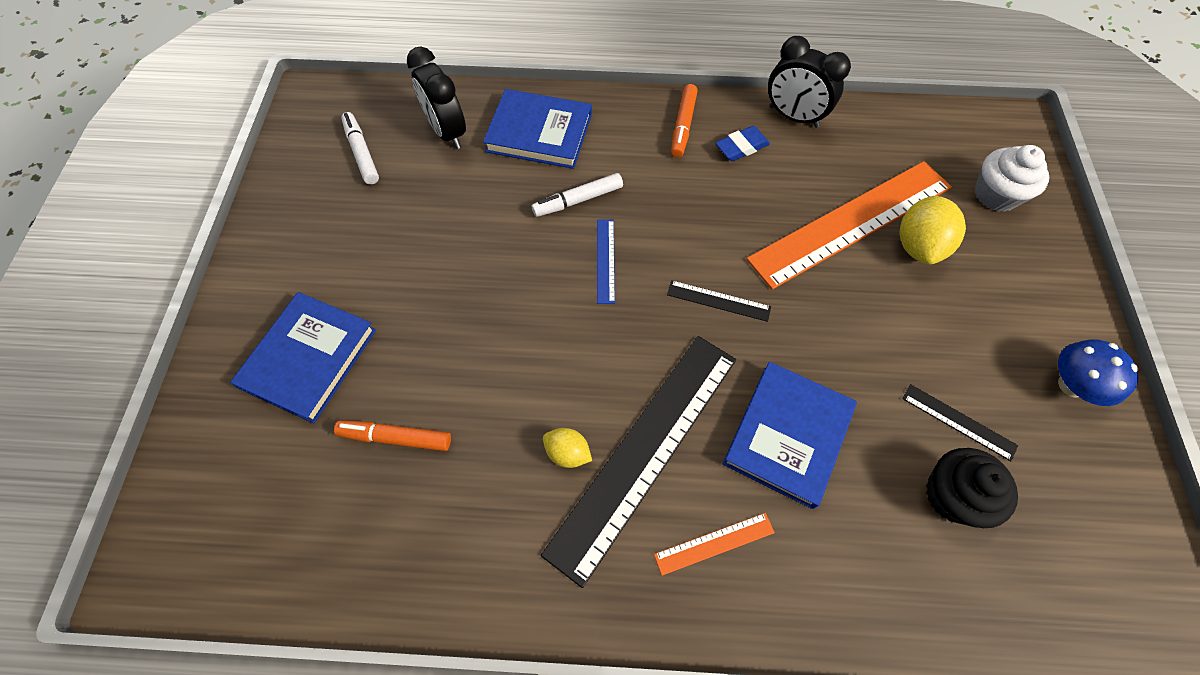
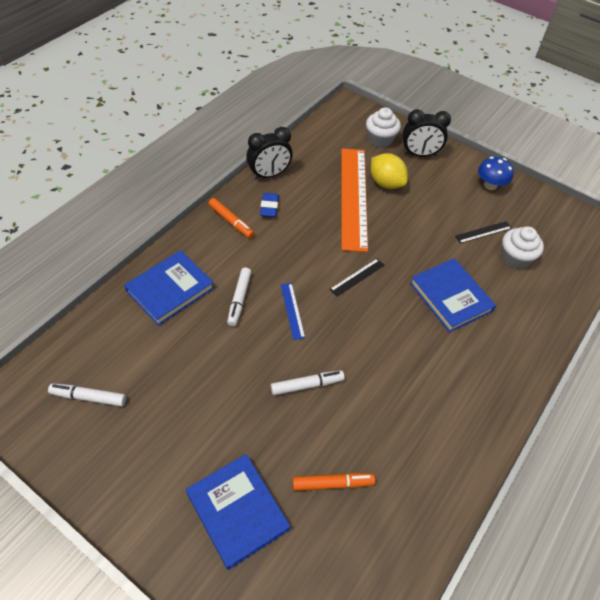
camera: 60 degrees left, 10 degrees down
(396, 437) = (332, 484): orange marker -> orange marker turned 135 degrees counterclockwise
(447, 132) = (120, 337): black clock -> black clock (419, 154)
(510, 336) = (307, 385): none -> white marker
(567, 453) = (400, 397): yellow lemon -> none
(605, 260) = (292, 310): blue ruler -> blue ruler turned 45 degrees clockwise
(645, 451) = (422, 361): black ruler -> none
(714, 543) = (487, 361): orange ruler -> none
(952, 495) = (515, 258): black cupcake -> white cupcake

